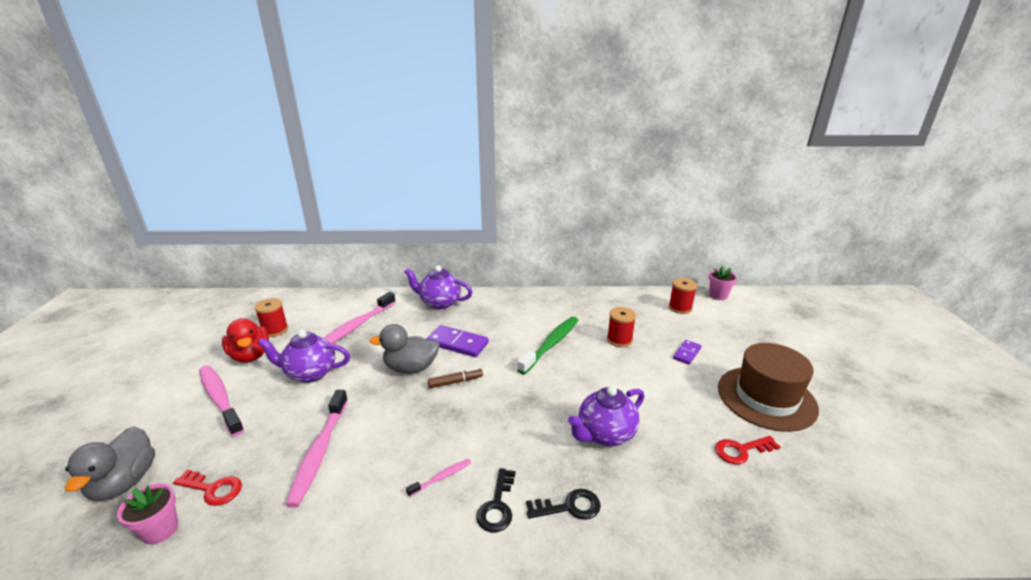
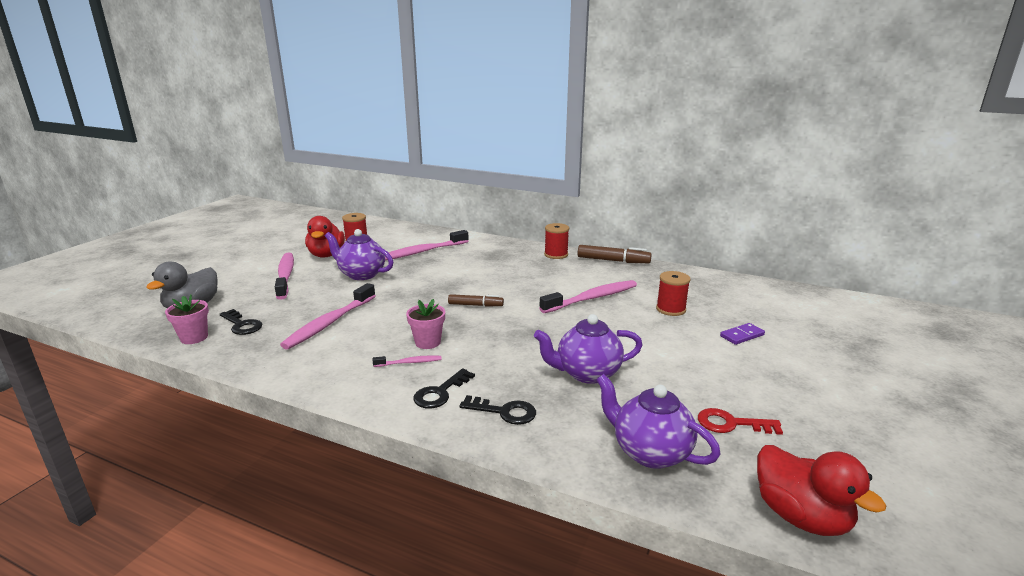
camera: 25 degrees right, 5 degrees down
(213, 489) = (242, 325): red key -> black key
(411, 368) = (445, 288): grey duck -> none
(439, 303) = (508, 249): purple teapot -> purple teapot (650, 452)
(457, 343) = (500, 280): purple domino -> none
(539, 295) = (613, 260): none -> brown marker
(551, 344) = (592, 298): green toothbrush -> pink toothbrush
(680, 308) = (771, 298): red spool -> red spool (556, 254)
(718, 295) = (834, 297): pink flower pot -> pink flower pot (428, 342)
(766, 398) = (809, 392): brown hat -> none
(843, 527) = (801, 516): none -> red duck

